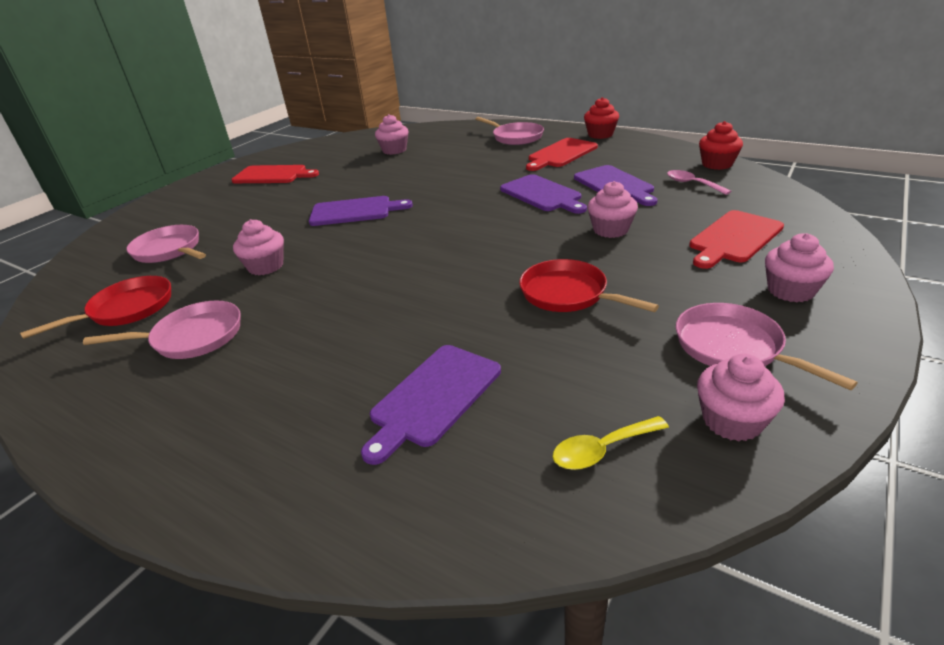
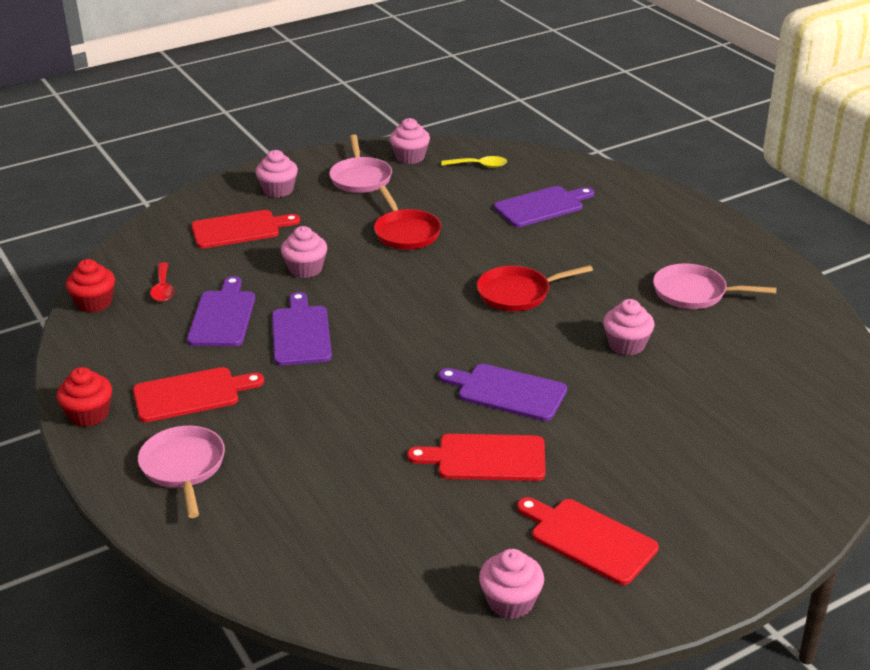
camera: 155 degrees left, 0 degrees up
(127, 309) = (760, 341): red pan -> red pan (518, 293)
(169, 250) = (735, 411): pink pan -> none
(349, 183) = (486, 458): none -> red cutting board
(394, 150) = (372, 523): pink cupcake -> pink cupcake (510, 601)
(692, 184) = (163, 289): pink spoon -> red spoon

